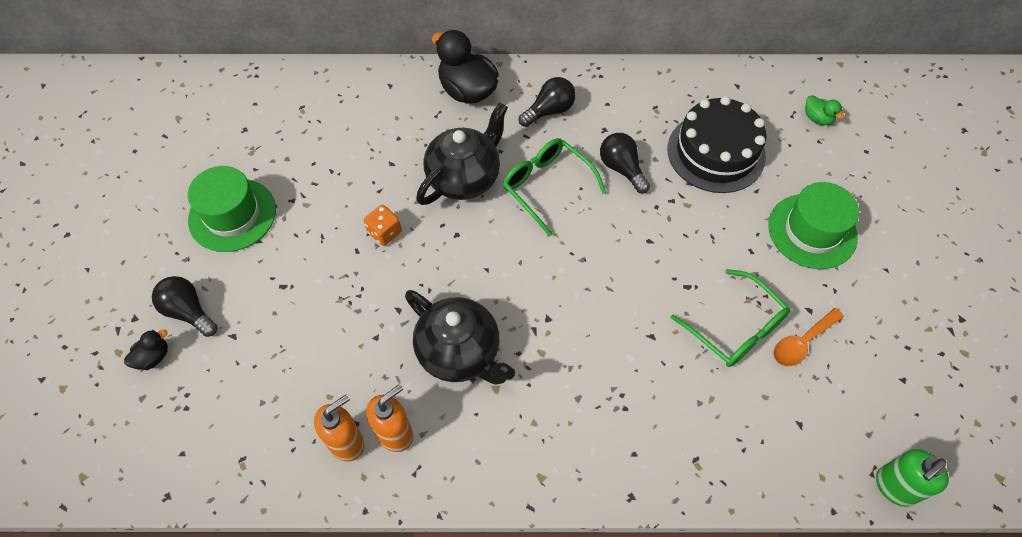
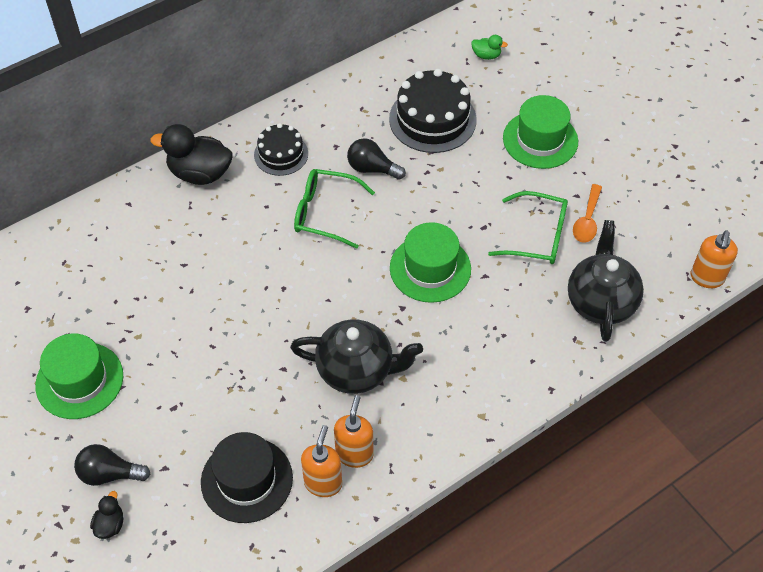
camera: 35 degrees left, 5 degrees down
(287, 393) = (247, 480): none -> black hat
(384, 232) = (223, 319): orange dice -> none
(464, 178) = (254, 242): black teapot -> black teapot (600, 301)
(549, 111) = (281, 154): black light bulb -> black cake
(603, 296) = (430, 268): none -> green hat
(894, 487) = (706, 278): green soap dispenser -> orange soap dispenser

